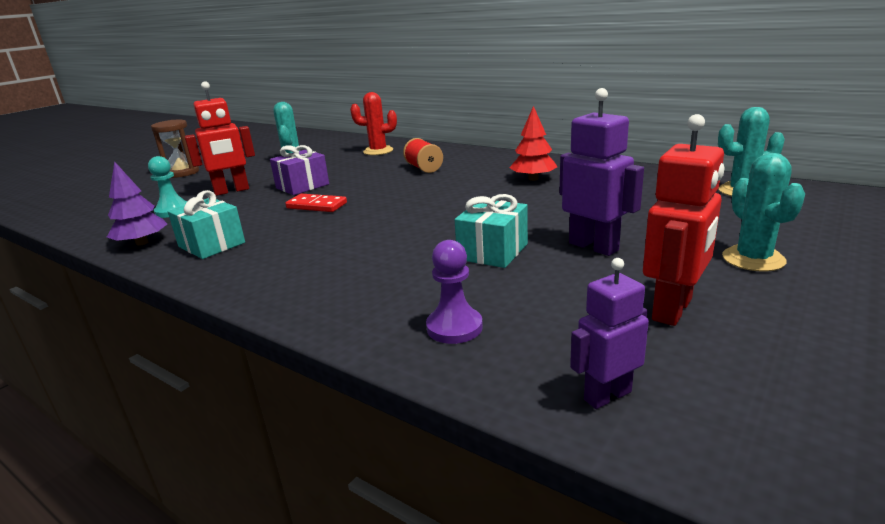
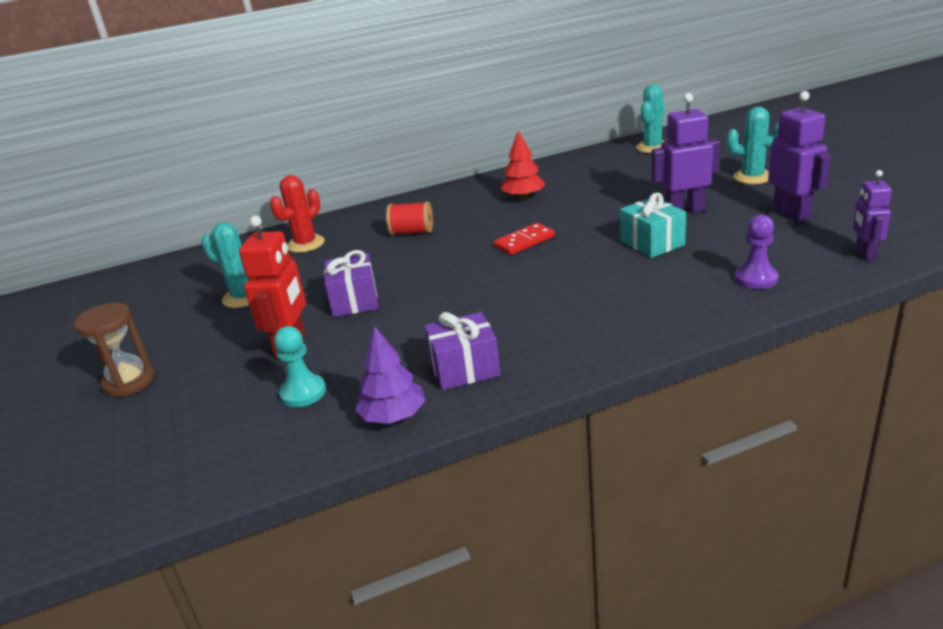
camera: 55 degrees left, 5 degrees up
(212, 244) = (464, 368): turquoise gift -> purple gift
(317, 206) = (434, 299): red domino -> red domino (524, 241)
(673, 309) = (791, 214): red robot -> purple robot

